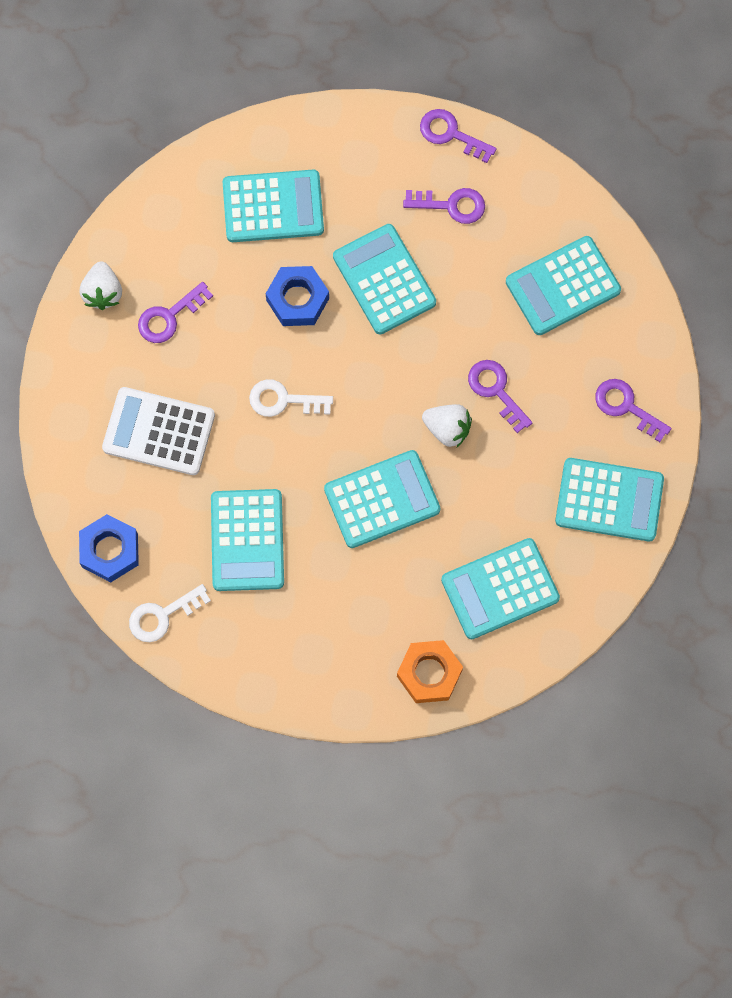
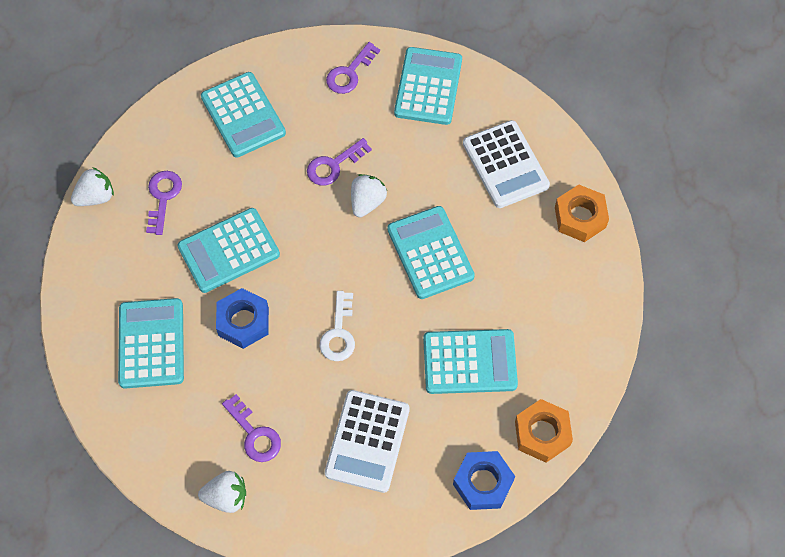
camera: 90 degrees left, 10 degrees down
(163, 615) = (542, 433): white key -> orange nut
(451, 134) = (96, 197): purple key -> white strawberry
(500, 589) = (505, 165): turquoise calculator -> white calculator

